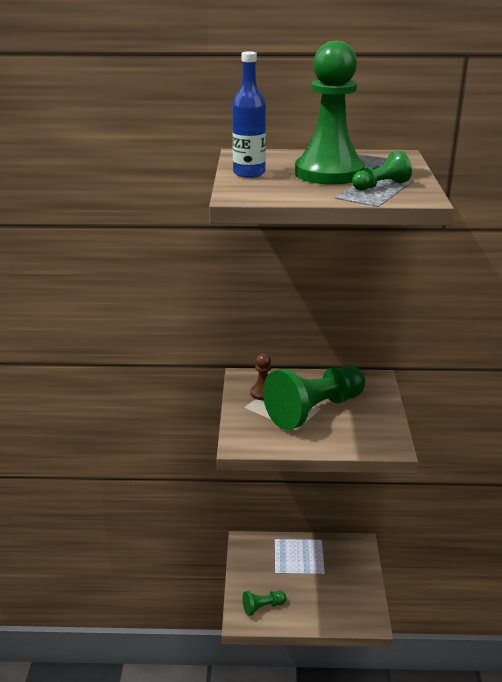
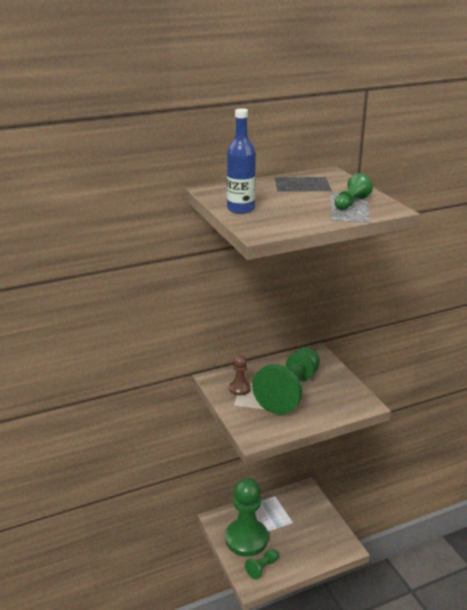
camera: 25 degrees left, 0 degrees up
(329, 173) = (300, 198): green pawn -> green pawn (246, 539)

